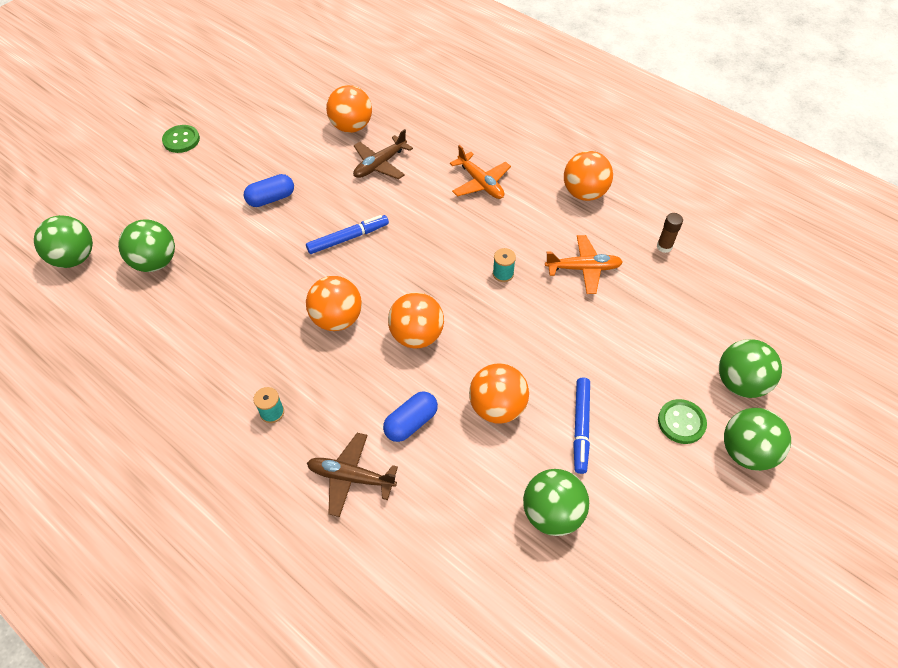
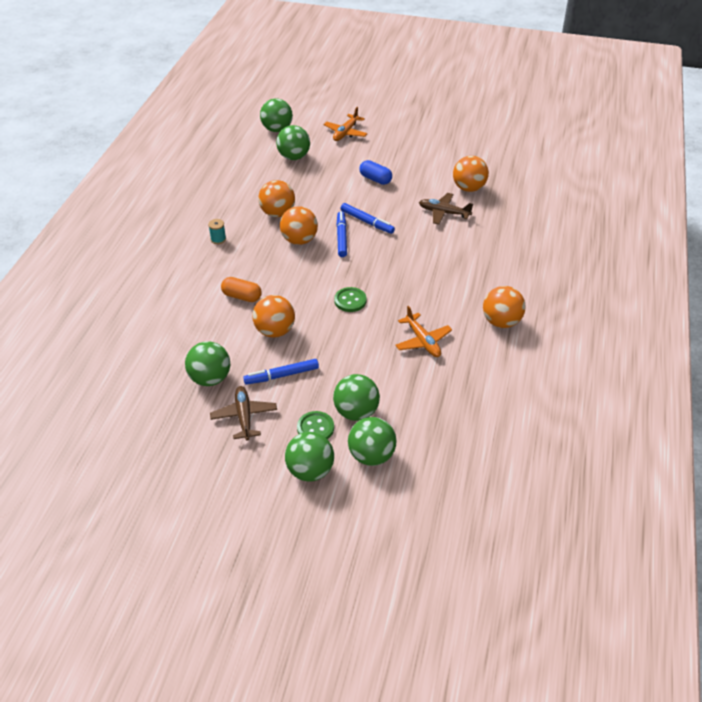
camera: 65 degrees right, 10 degrees down
(181, 140) = (395, 127): green button -> green button (350, 300)
(351, 477) = (192, 284): brown plane -> brown plane (244, 416)
(360, 273) = (341, 237): none -> blue marker
(411, 423) = (242, 296): blue capsule -> orange capsule
(417, 335) = (308, 278): orange ball -> orange ball (277, 213)
(480, 183) = (466, 265): orange plane -> orange plane (345, 133)
(503, 274) = (388, 301): turquoise spool -> none
(664, 247) = (479, 381): brown glue stick -> none
(669, 372) = (356, 412): none -> green ball

